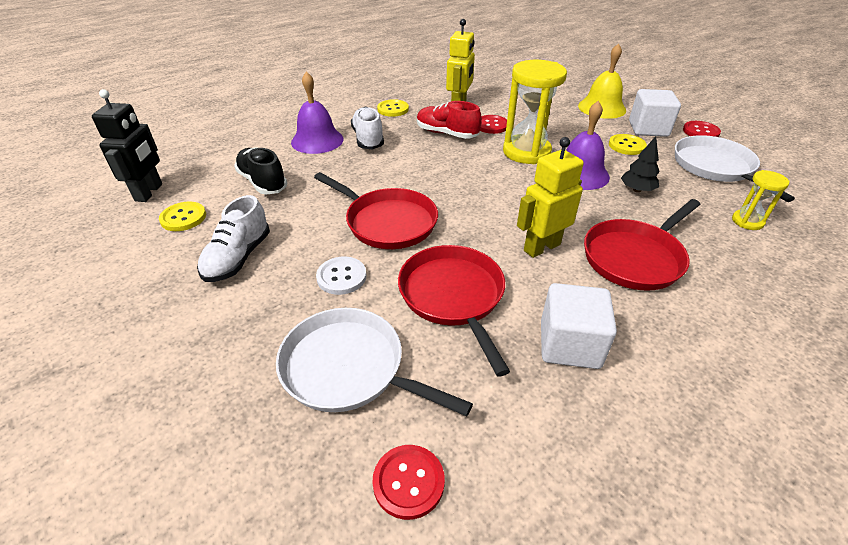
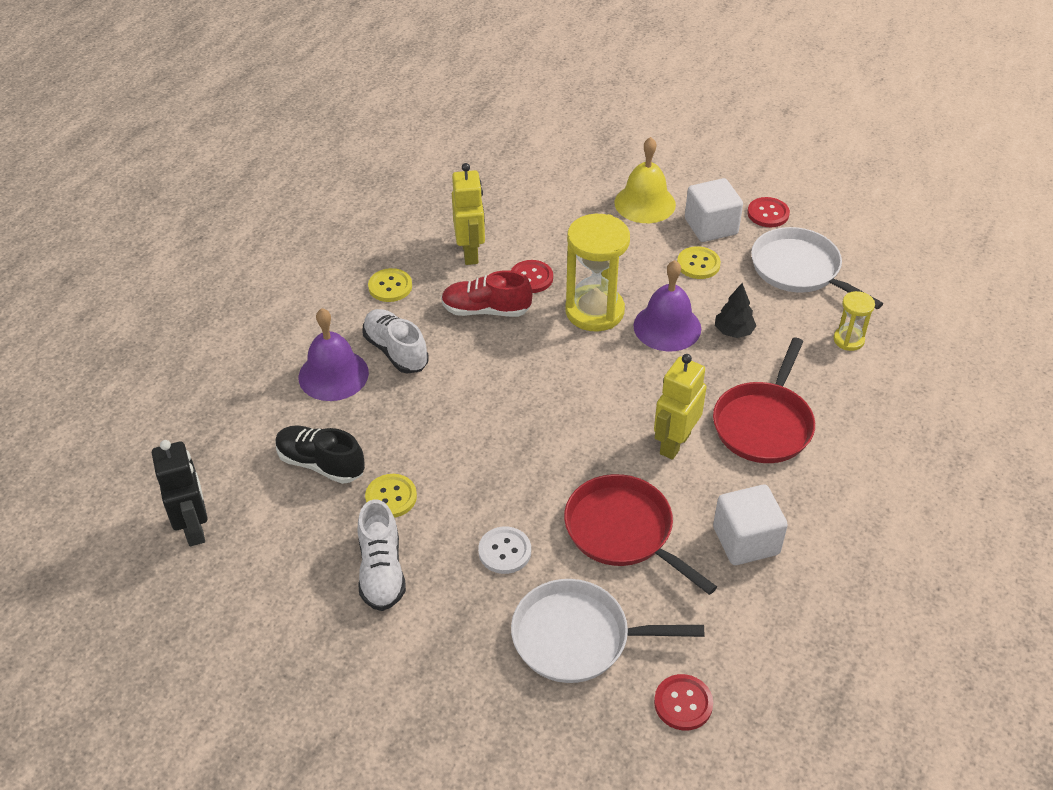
camera: 25 degrees left, 5 degrees up
(183, 218) = (272, 546): yellow button -> yellow button (391, 497)
(388, 222) = (505, 468): red pan -> none

